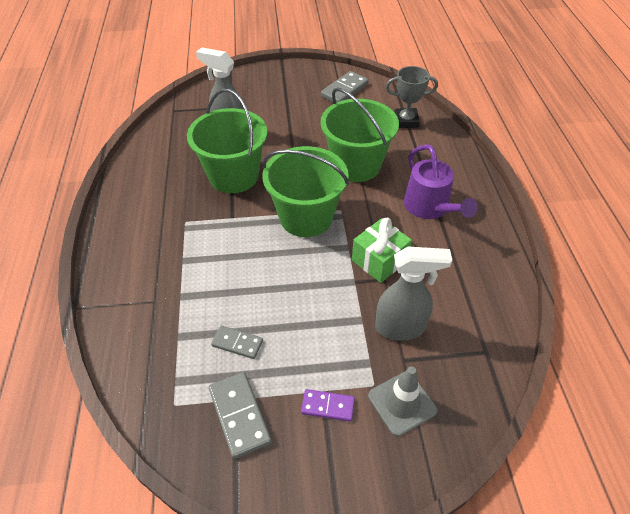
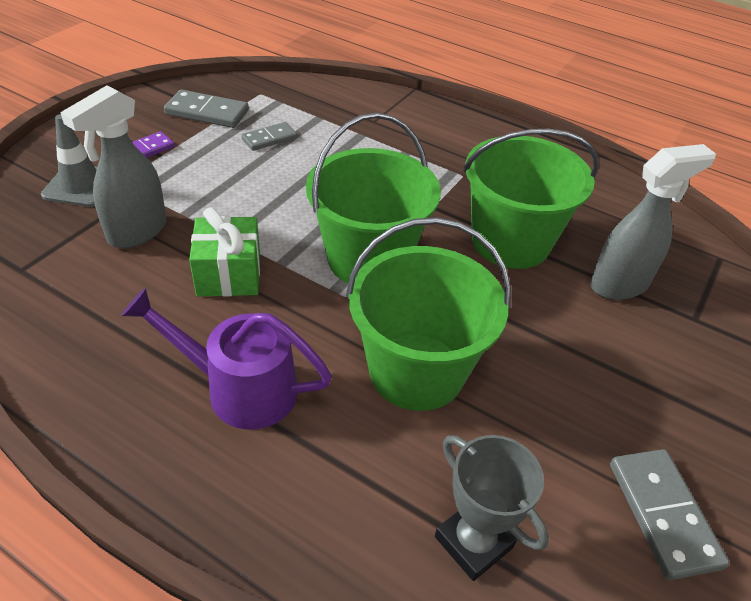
camera: 125 degrees right, 5 degrees down
(406, 121) = (473, 542): grey trophy -> grey trophy turned 75 degrees counterclockwise

